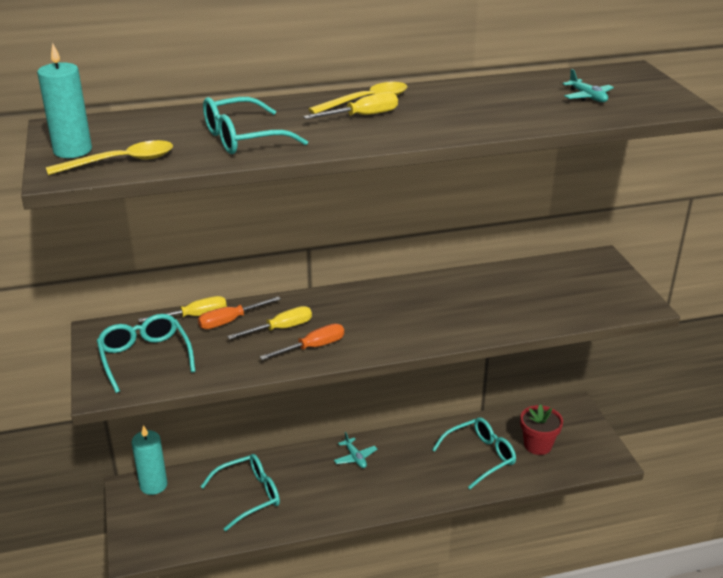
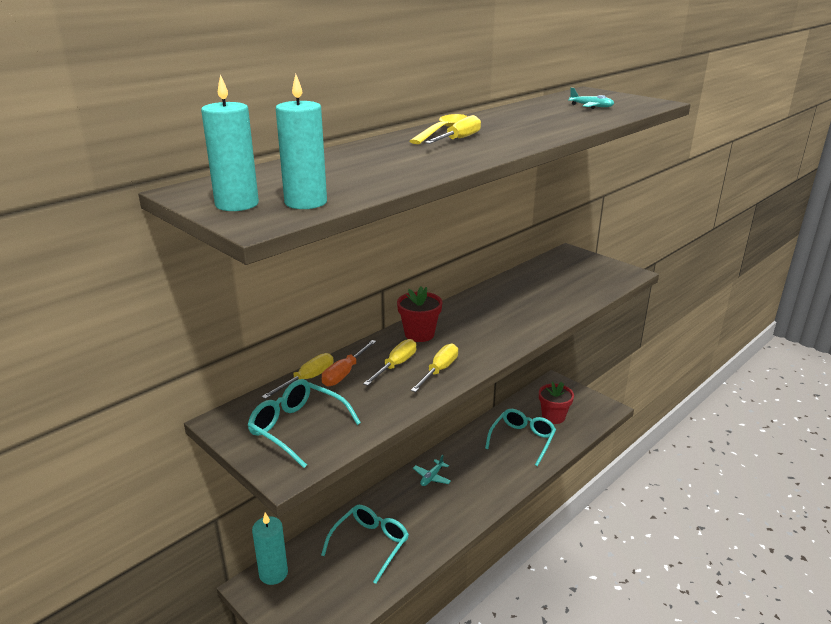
camera: 30 degrees left, 5 degrees down
(121, 162) = (306, 202): yellow spoon -> turquoise candle
(243, 138) = (389, 168): turquoise glasses -> none
(313, 347) = (439, 370): orange screwdriver -> yellow screwdriver
(334, 304) = (419, 334): none -> red flower pot
(355, 457) = (432, 477): turquoise plane -> turquoise plane turned 90 degrees clockwise

